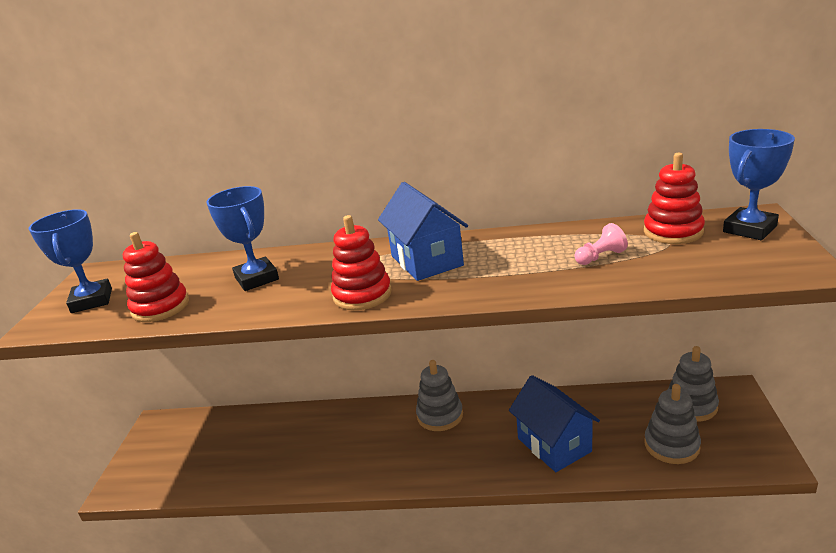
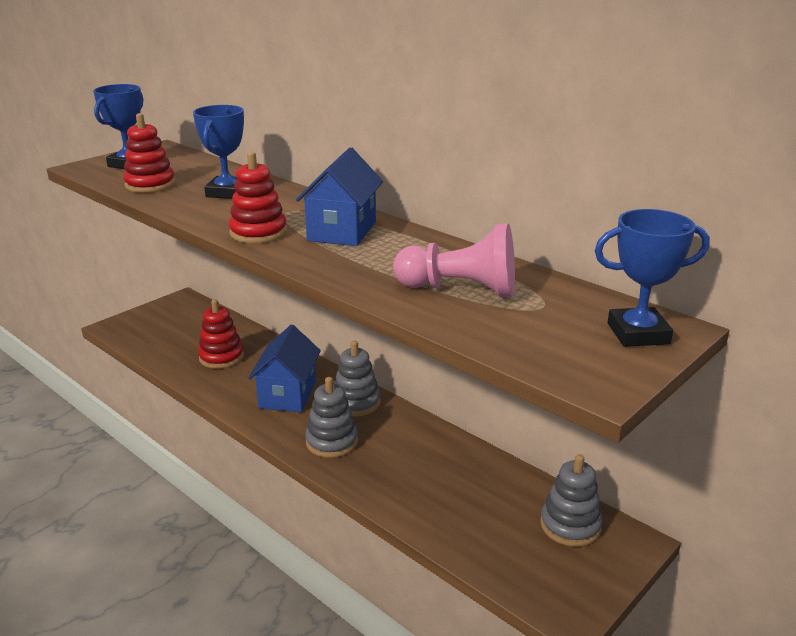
camera: 35 degrees right, 0 degrees up
(554, 445) = (405, 476): blue house -> blue house (287, 395)
(600, 257) = (461, 289): pink pawn -> pink pawn, size x2.05
(671, 445) = (498, 541): grey stacking toy -> grey stacking toy (332, 442)
(673, 232) = (565, 302): red stacking toy -> red stacking toy (221, 357)

